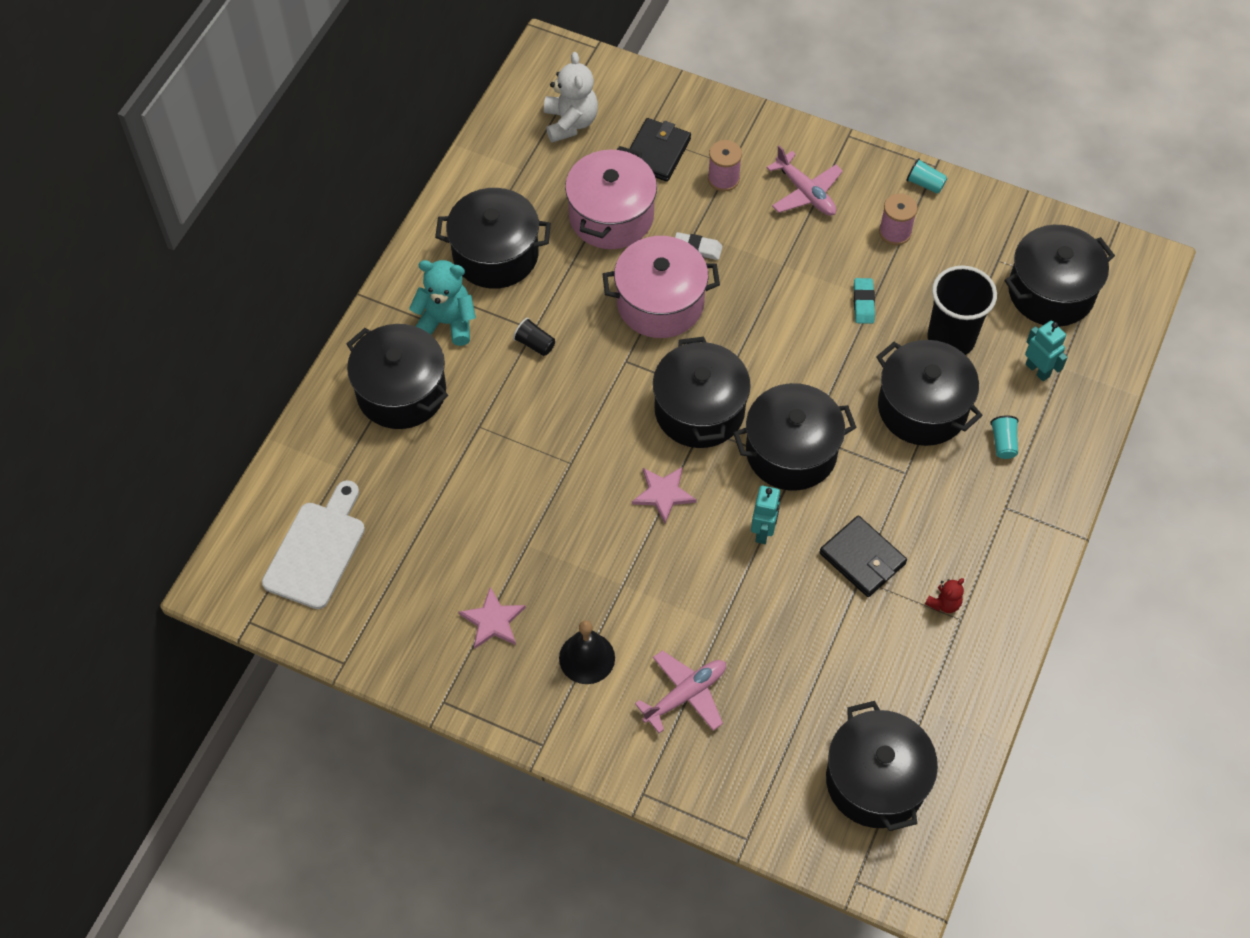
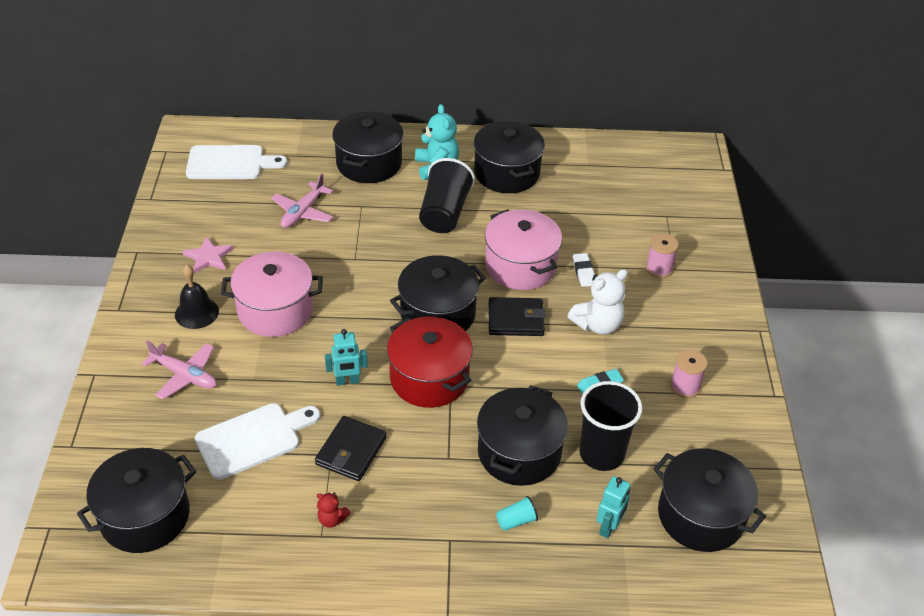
camera: 65 degrees right, 15 degrees down
(535, 344) = (444, 213): black cup -> black cup, size x2.34
(570, 122) = (646, 176): white teddy bear -> white teddy bear (597, 324)
(611, 216) = (580, 219): pink pot -> pink pot (275, 310)
(657, 152) = (655, 226): black wallet -> black wallet (515, 319)
(663, 494) = (353, 314): pink star -> none
(791, 452) = (429, 378): black pot -> red pot
(805, 193) = (682, 319): pink plane -> pink plane (303, 212)
(809, 648) = (253, 439): none -> white cutting board
(925, 184) = (750, 393): turquoise cup -> none

